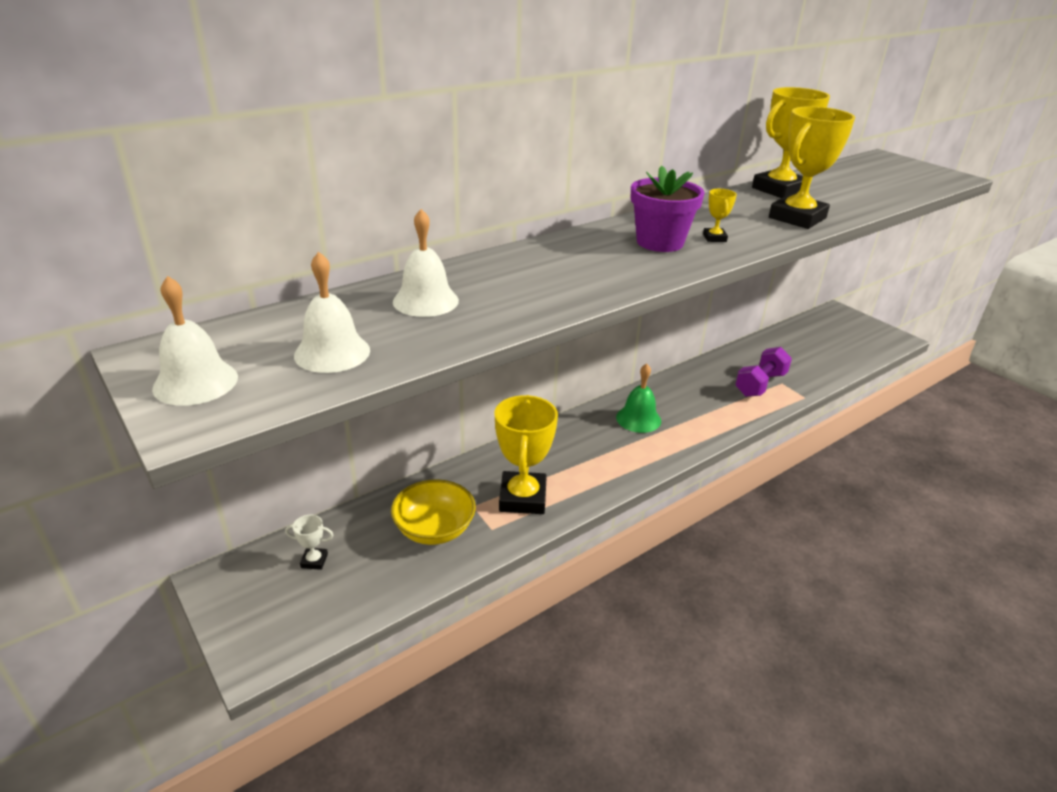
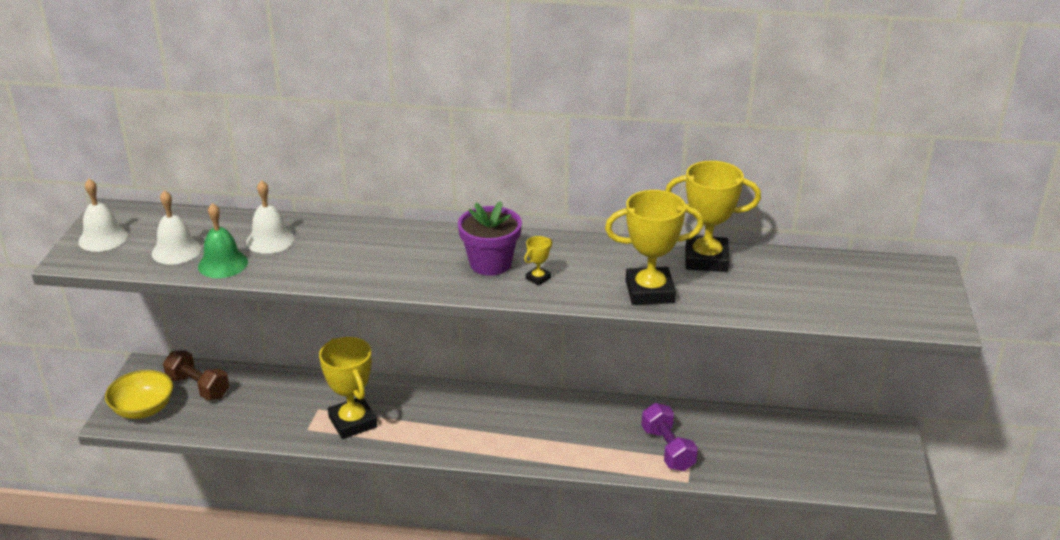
camera: 45 degrees right, 0 degrees up
(314, 561) = (198, 387): white trophy -> brown dumbbell
(434, 529) = (277, 409): yellow bowl -> yellow bowl (143, 409)
(522, 498) = (352, 422): yellow trophy -> yellow trophy turned 75 degrees counterclockwise
(638, 419) = (517, 417): green bell -> green bell (223, 264)
(760, 384) = (668, 449): purple dumbbell -> purple dumbbell turned 75 degrees clockwise

